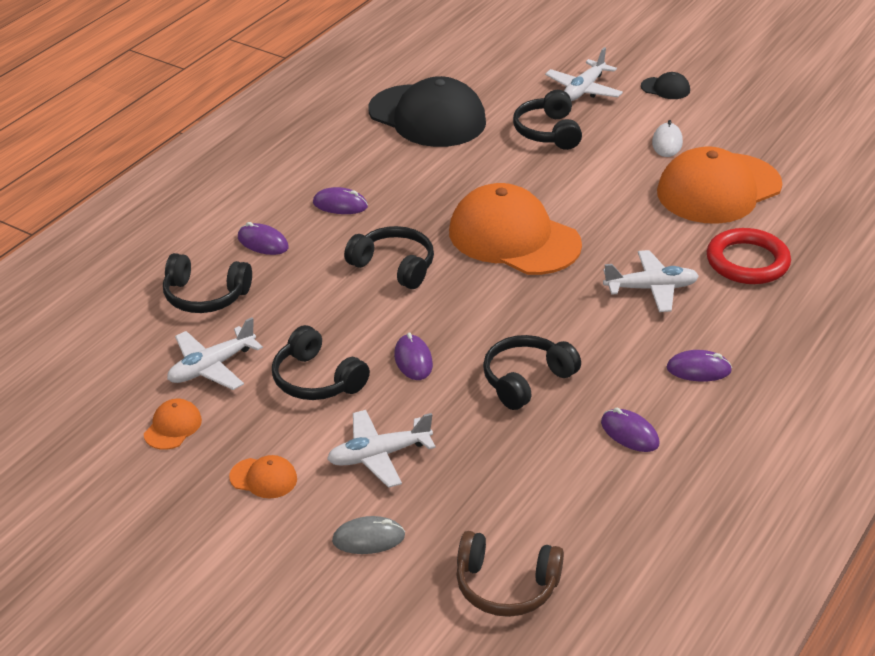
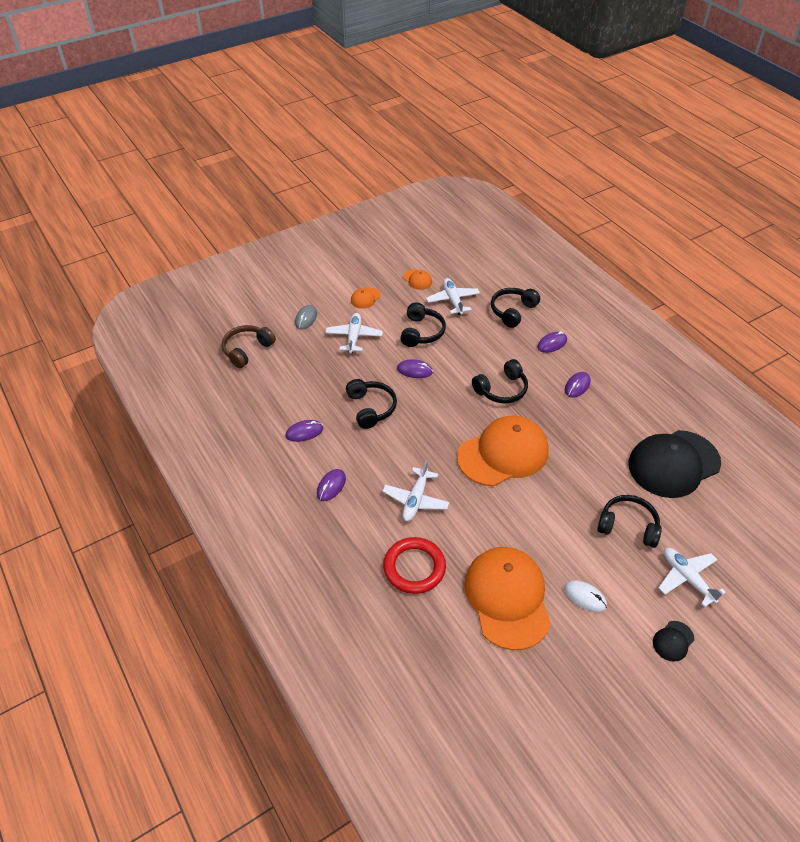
camera: 115 degrees right, 10 degrees up
(317, 379) = (421, 332): black headphones -> black headphones turned 120 degrees clockwise

